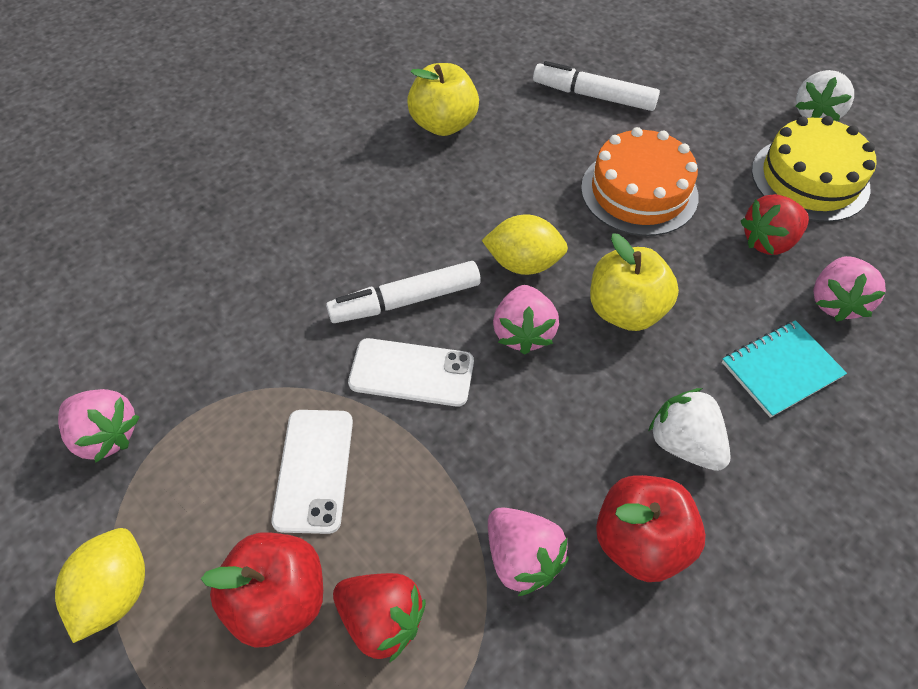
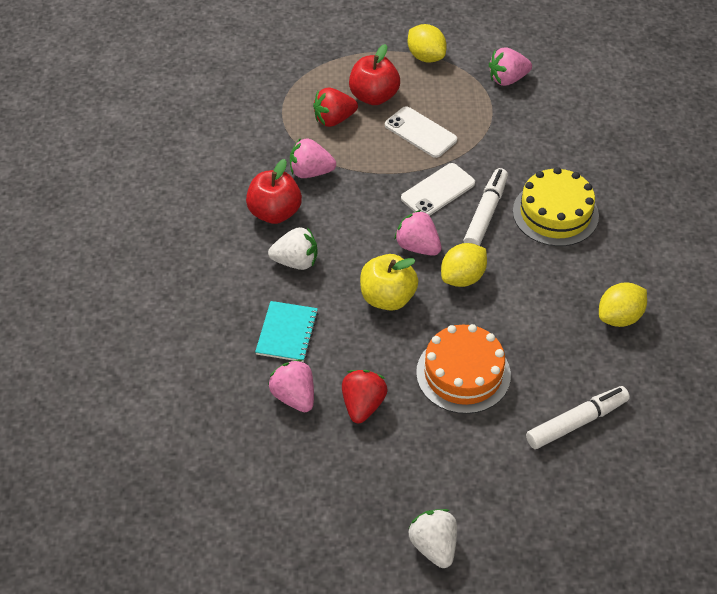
camera: 130 degrees right, 5 degrees down
(443, 124) = (619, 317): yellow apple -> yellow lemon
(809, 179) = (384, 478): yellow cake -> yellow cake (555, 213)

